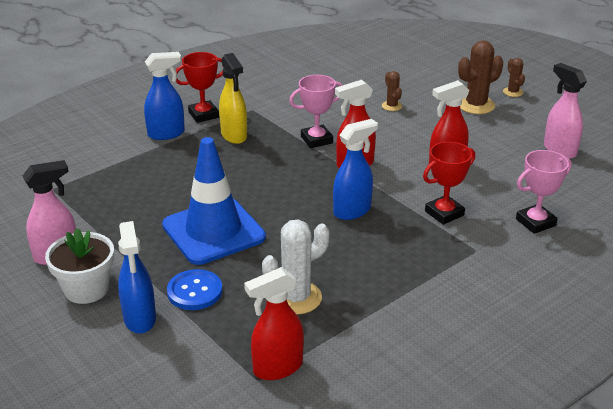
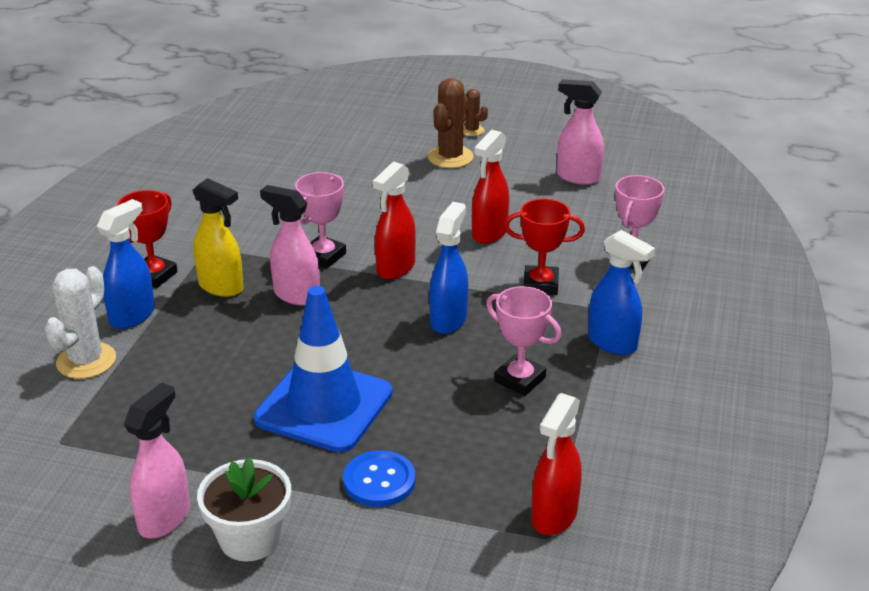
camera: 35 degrees left, 0 degrees up
(140, 319) = (353, 540): blue spray bottle -> blue spray bottle (613, 343)
(272, 157) = (296, 295): none -> pink spray bottle
(296, 298) = (493, 436): white cactus -> white cactus (86, 361)
(356, 269) = (520, 379): none -> pink trophy
(392, 106) = (364, 188): brown cactus -> none
(444, 213) = (540, 285): red trophy -> red trophy turned 75 degrees clockwise

